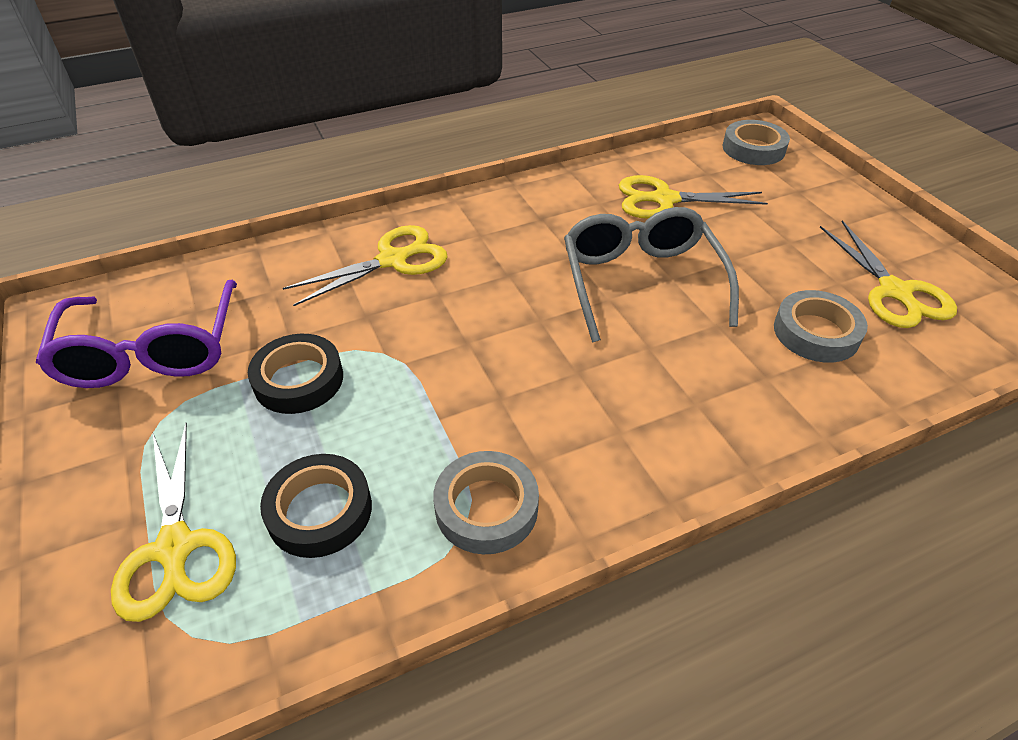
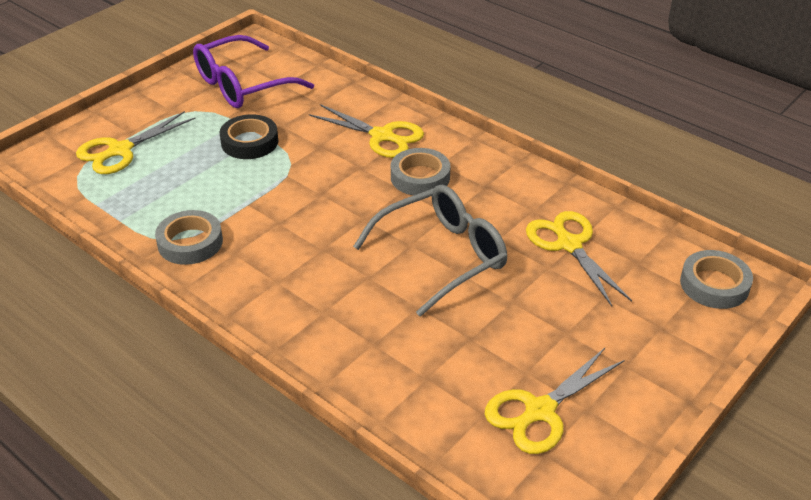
camera: 65 degrees right, 5 degrees down
(320, 511) = (161, 185): black tape -> none
(816, 332) = (445, 365): grey tape -> grey tape (420, 177)

